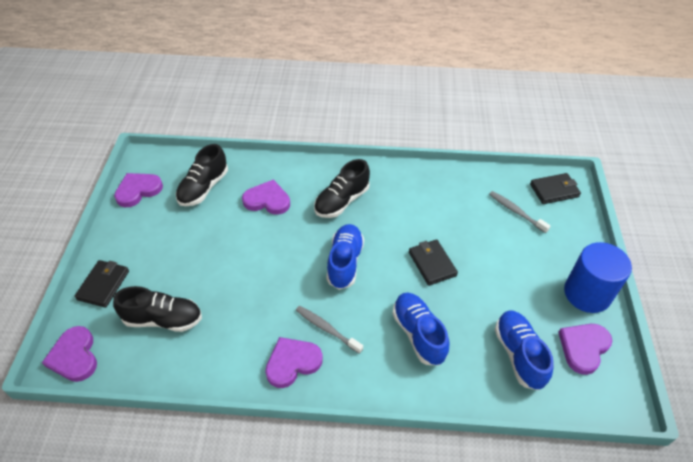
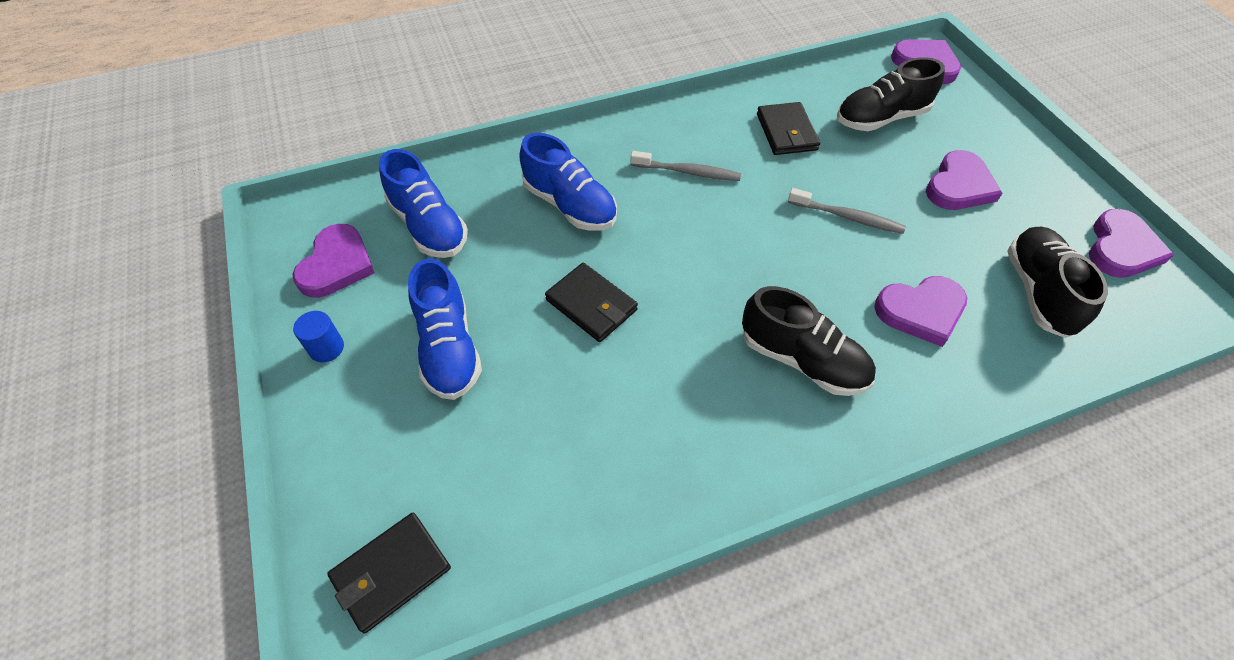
camera: 155 degrees right, 5 degrees up
(103, 285) = (988, 125): black wallet -> black wallet (786, 132)
(292, 363) = (702, 129): purple heart -> purple heart (959, 186)
(342, 201) = (802, 360): black shoe -> black shoe turned 105 degrees clockwise
(345, 262) = (722, 258): blue shoe -> blue shoe (448, 348)
(516, 212) = (469, 472): grey toothbrush -> grey toothbrush (847, 217)
(587, 293) = (326, 348): blue cylinder -> blue cylinder, size x0.43

